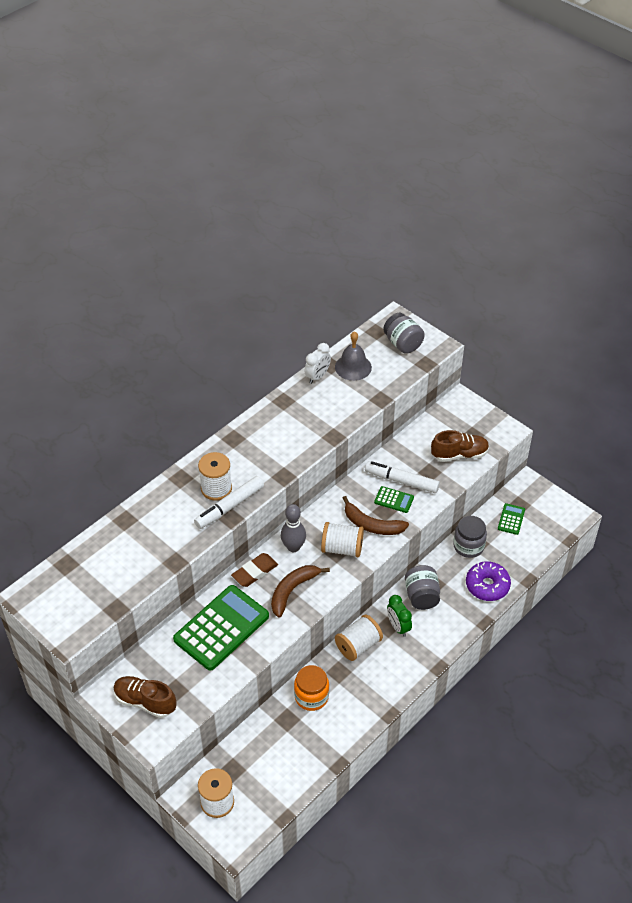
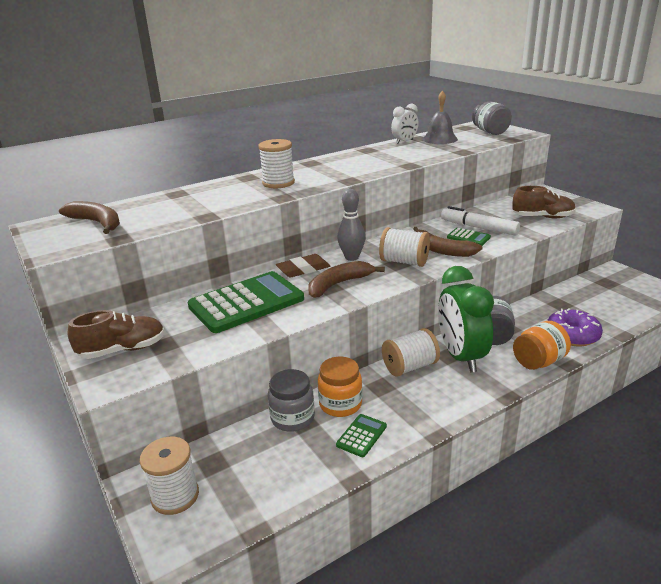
camera: 15 degrees right, 20 degrees down
(79, 585) = (97, 223): none -> brown banana
(145, 702) = (123, 350): brown shoe -> brown shoe turned 120 degrees clockwise
(229, 507) = (285, 192): white marker -> none
(398, 627) = (461, 357): green clock -> green clock, size x1.90
(460, 623) = (538, 362): none -> orange jar
(468, 546) = (549, 305): grey jar -> grey jar (292, 418)
(511, 519) = (598, 291): green calculator -> green calculator (361, 436)

